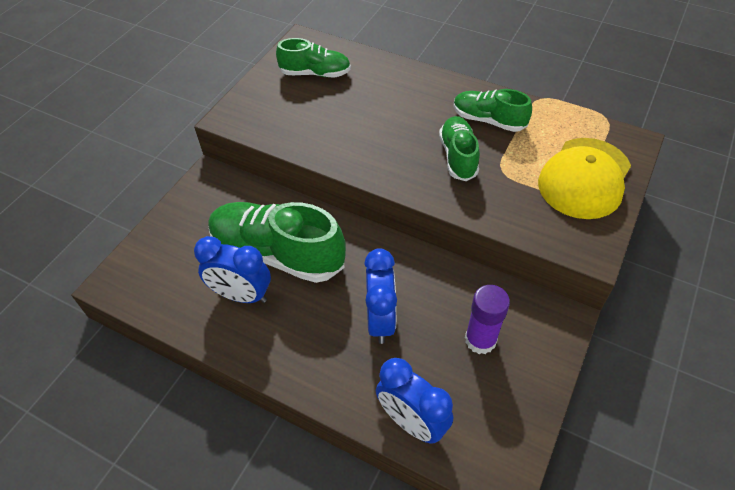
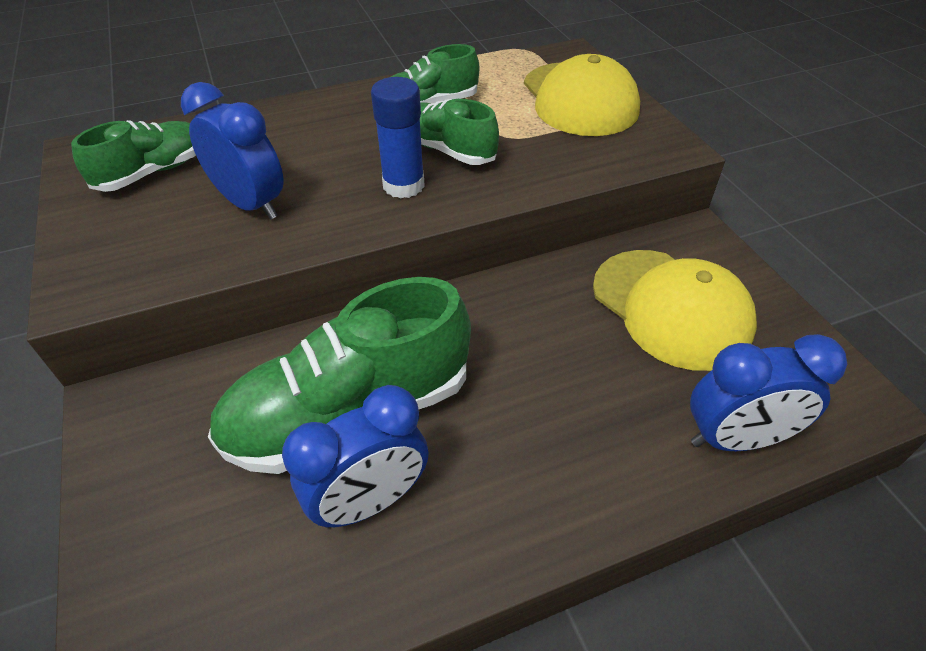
camera: 50 degrees left, 5 degrees down
(380, 320) = (564, 374): blue clock -> blue clock (251, 204)
(409, 161) = (403, 185): none -> blue glue stick
(480, 340) = (671, 308): purple glue stick -> yellow cap

